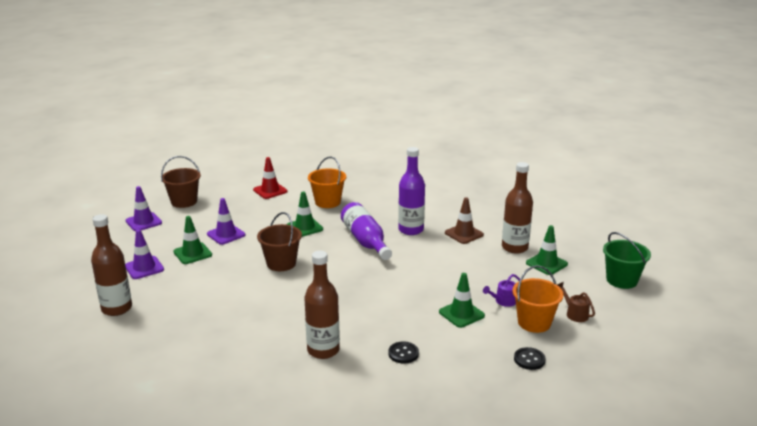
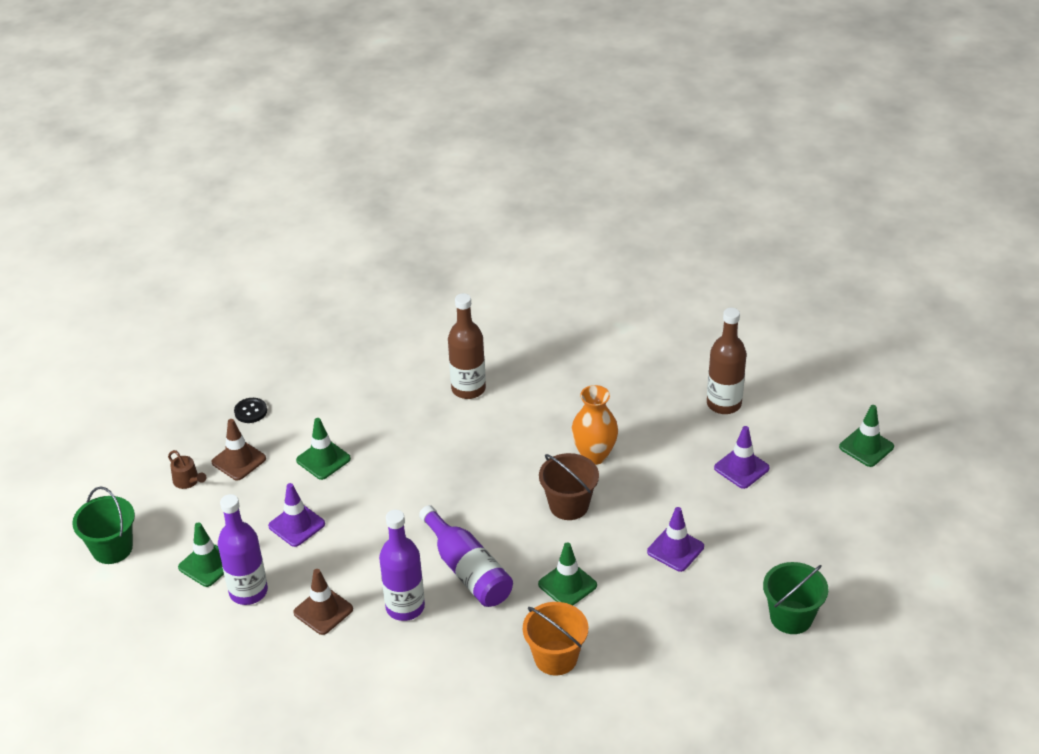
camera: 170 degrees right, 15 degrees up
(143, 222) = (815, 556): purple traffic cone -> purple traffic cone (296, 525)
(184, 202) = (791, 617): brown bucket -> green bucket
(192, 253) = (697, 504): green traffic cone -> green traffic cone (866, 447)
(244, 289) = (594, 455): none -> orange vase
(270, 191) = (667, 674): red traffic cone -> none
(403, 353) = (383, 398): black button -> none
(503, 301) = (272, 487): purple watering can -> none
(514, 247) = (248, 591): brown bottle -> purple bottle
(534, 322) = (239, 460): orange bucket -> brown traffic cone

